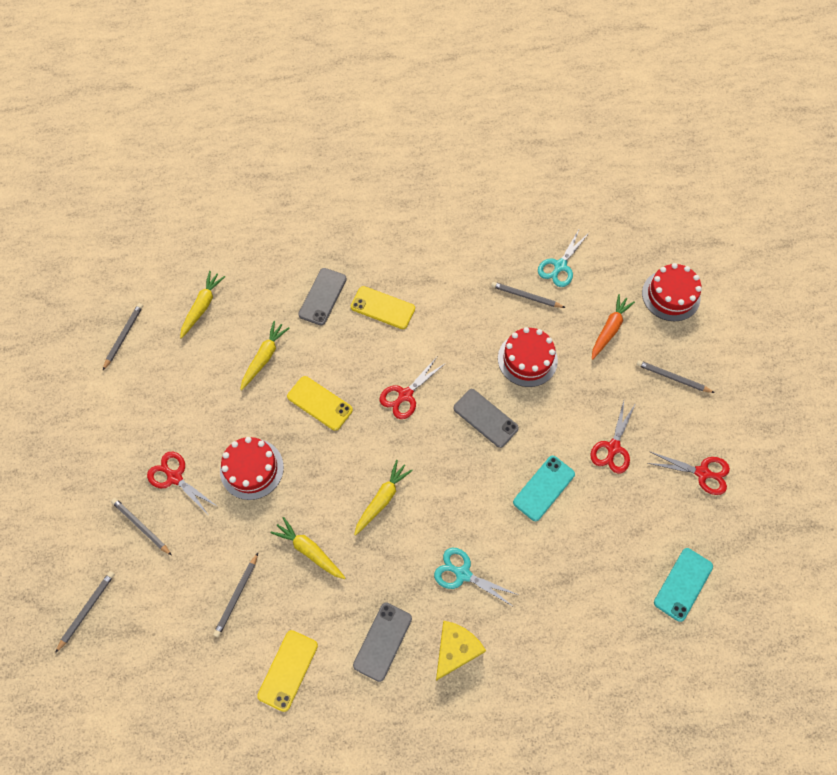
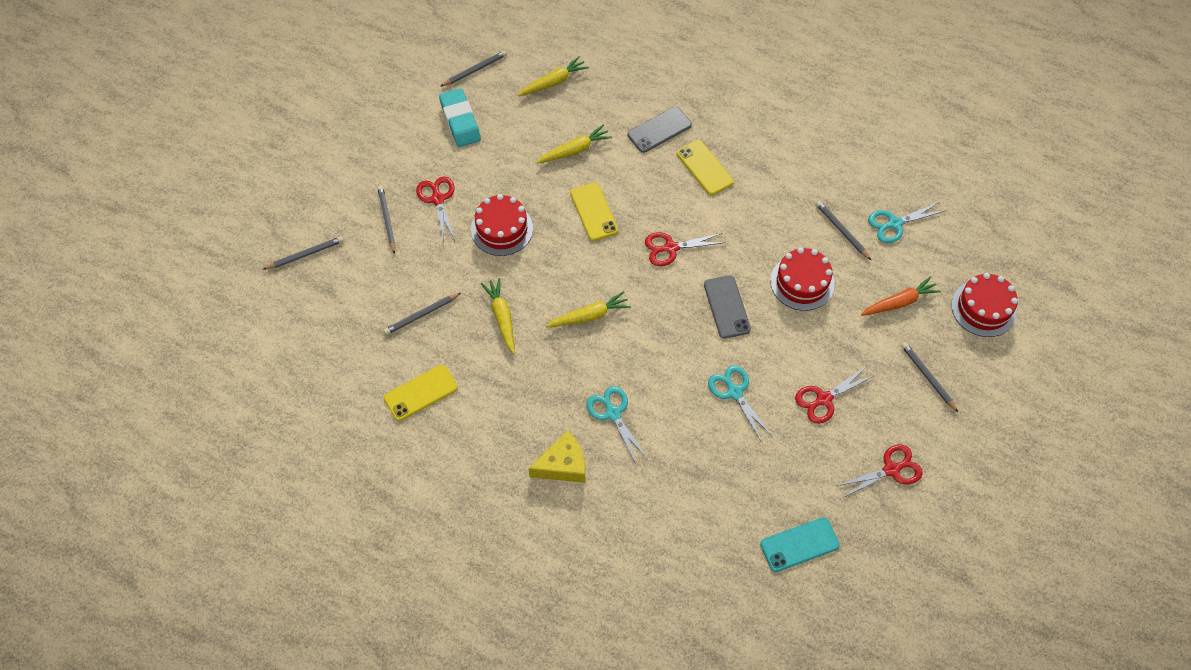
camera: 35 degrees right, 5 degrees down
(144, 391) = (460, 121): none -> turquoise eraser
(382, 641) = (509, 420): grey phone -> none
(544, 488) = (734, 392): turquoise phone -> turquoise scissors
(702, 473) = (891, 470): red scissors -> red scissors turned 75 degrees counterclockwise

